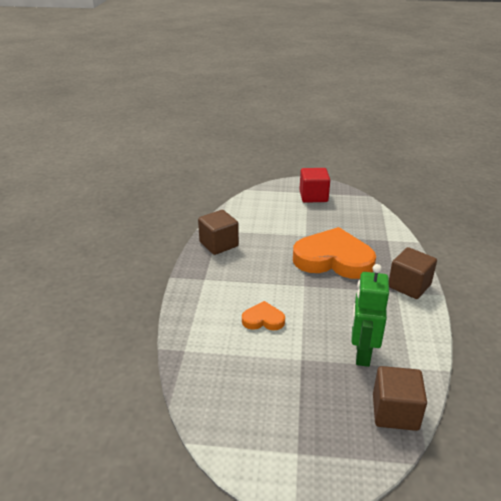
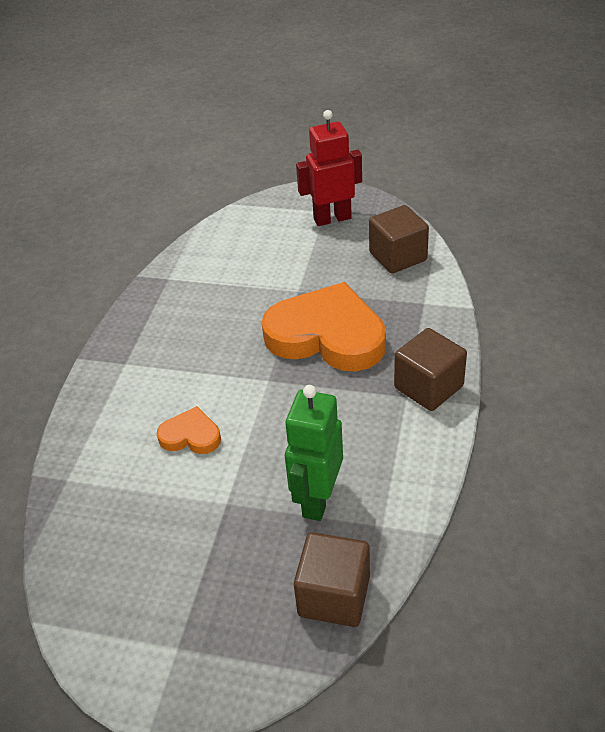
camera: 10 degrees right, 10 degrees up
(219, 244) = (162, 303): brown cube -> brown cube (398, 256)
(313, 196) = (332, 218): red cube -> red robot

